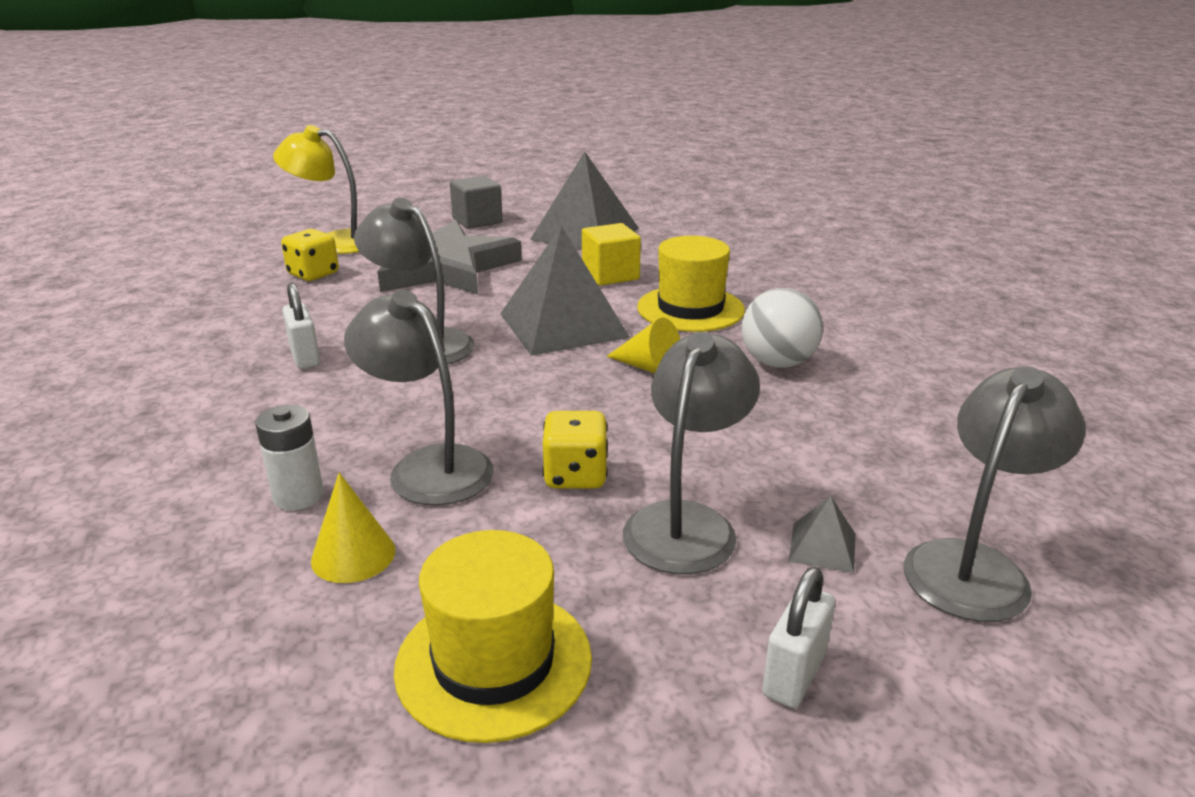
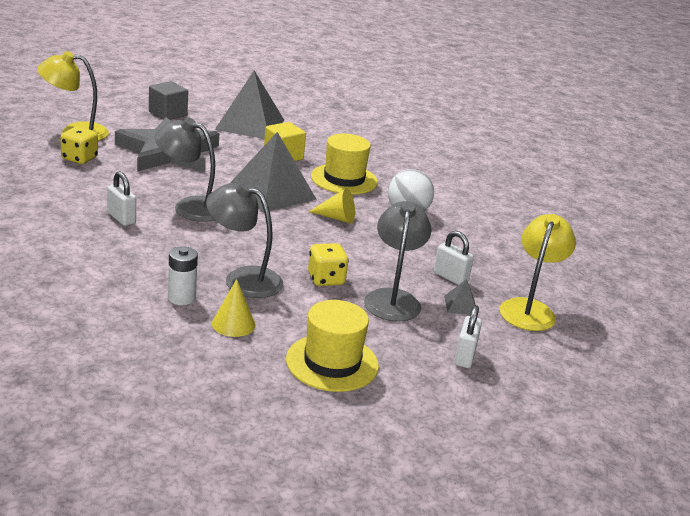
camera: 20 degrees left, 0 degrees up
(819, 486) = (450, 277): none -> white padlock
(974, 566) = (529, 309): grey lamp -> yellow lamp

